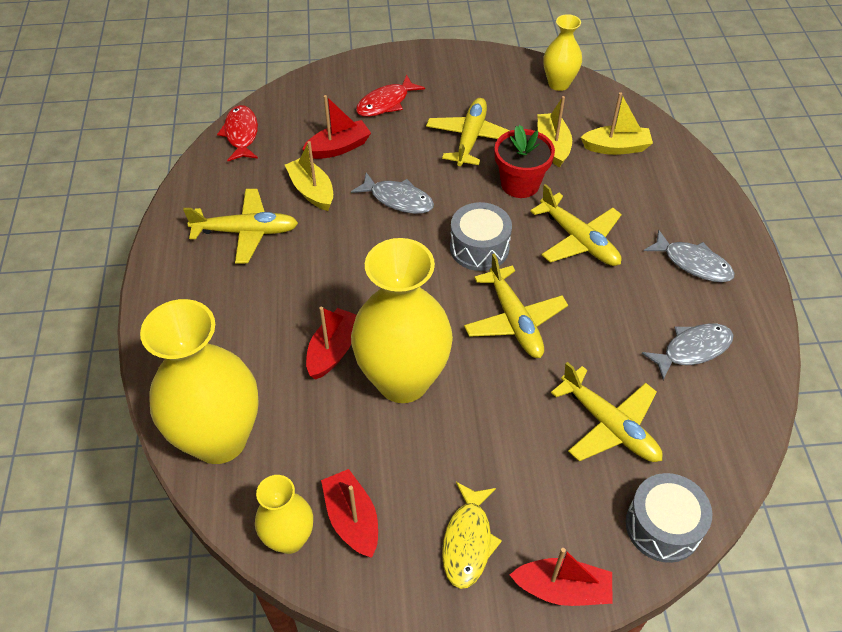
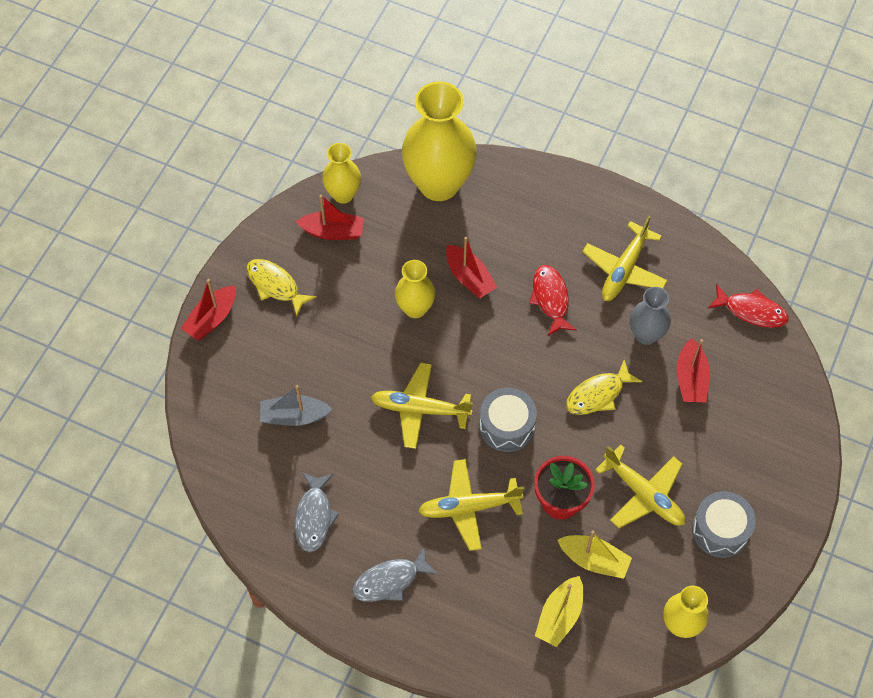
camera: 120 degrees right, 10 degrees up
(312, 191) = (646, 335): yellow boat -> grey vase
(386, 103) = (734, 448): red fish -> red fish (550, 299)
(398, 199) = (598, 394): grey fish -> yellow fish
(403, 380) = (415, 308): yellow vase -> yellow vase, size x0.52
(609, 425) = (294, 416): yellow plane -> grey boat
(663, 526) = (207, 400): grey drum -> grey drum (720, 530)

